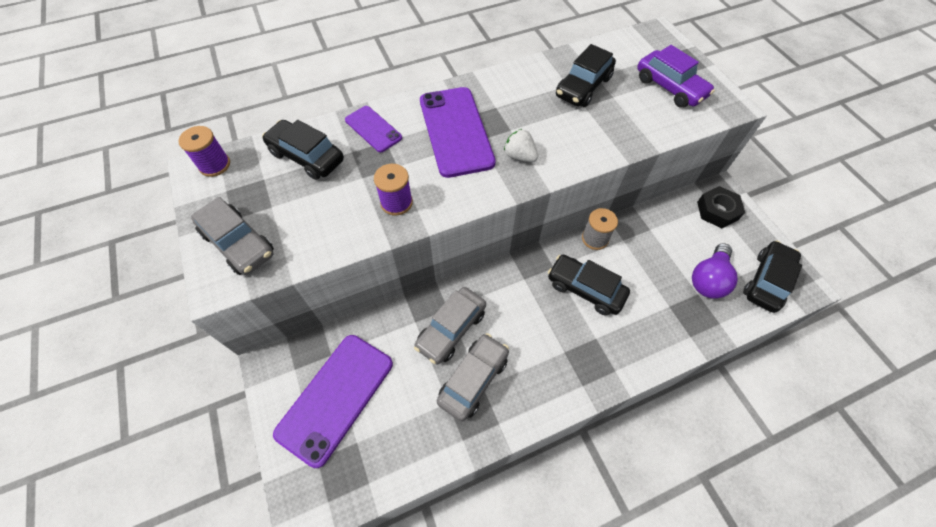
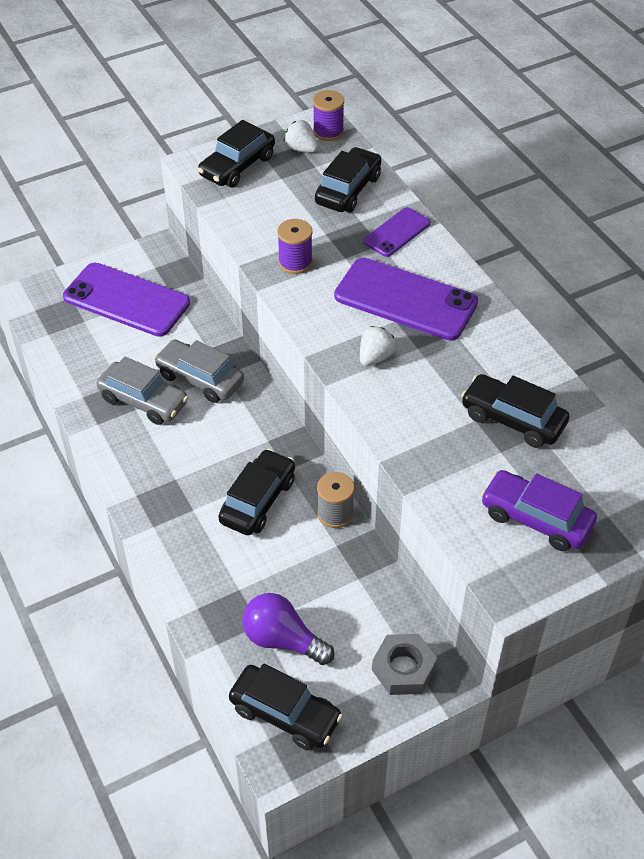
camera: 85 degrees right, 10 degrees down
(232, 188) = (301, 149): none -> white strawberry
(239, 243) = (237, 166): grey car -> black car
(455, 131) = (405, 299): purple phone -> purple phone turned 45 degrees clockwise
(670, 87) = (536, 519): purple car -> purple car turned 75 degrees clockwise
(717, 211) = (403, 669): black nut -> grey nut

